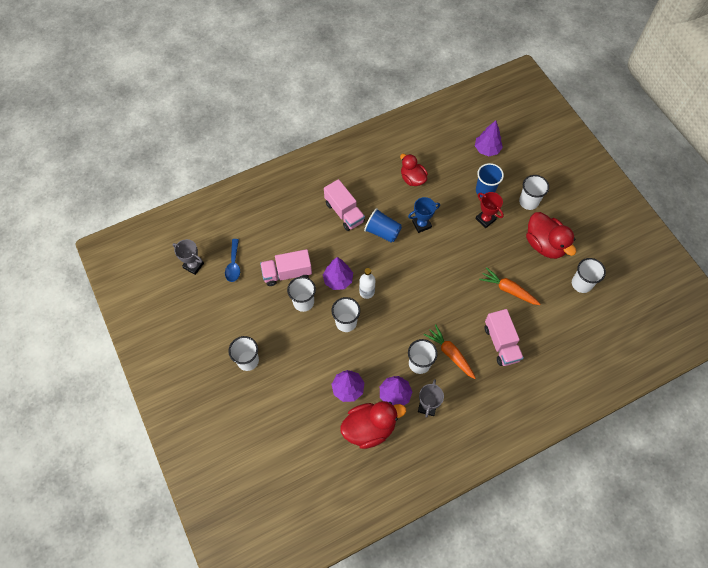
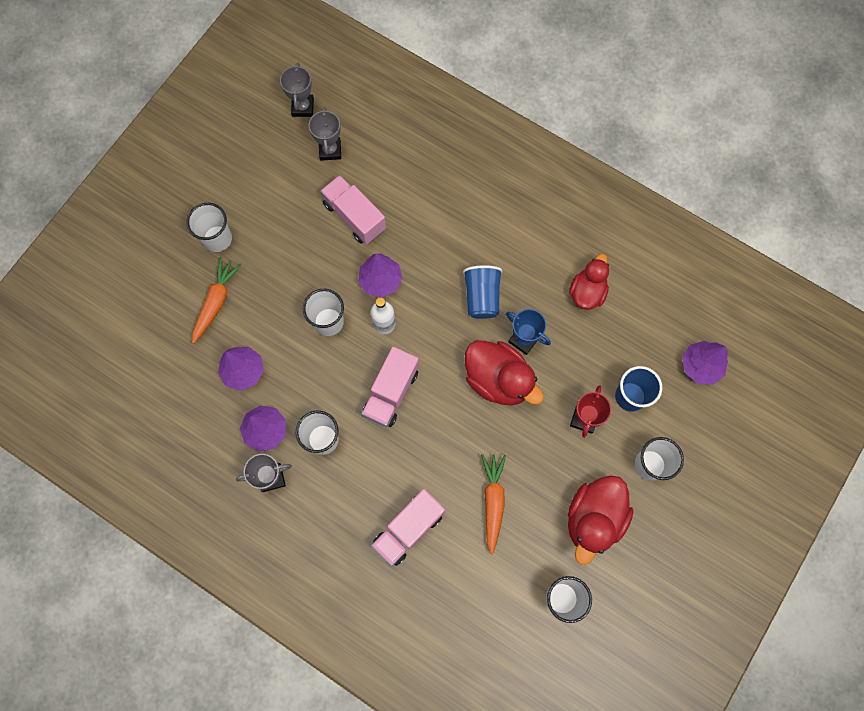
camera: 60 degrees right, 10 degrees up
(234, 265) = (330, 150): blue spoon -> grey trophy
(303, 302) = (327, 257): white cup -> none
(344, 212) = (481, 235): pink truck -> pink truck (391, 392)
(369, 428) = (207, 423): red duck -> red duck (498, 379)
(450, 354) = (357, 470): orange carrot -> orange carrot (216, 302)

